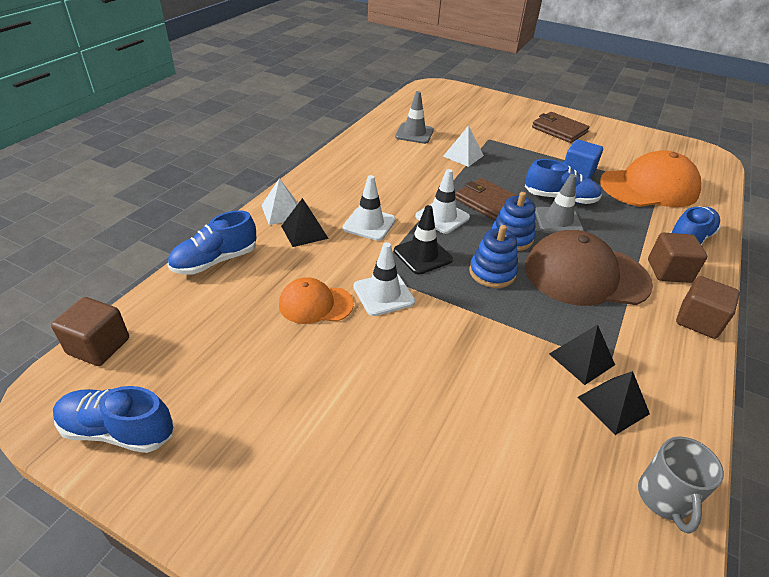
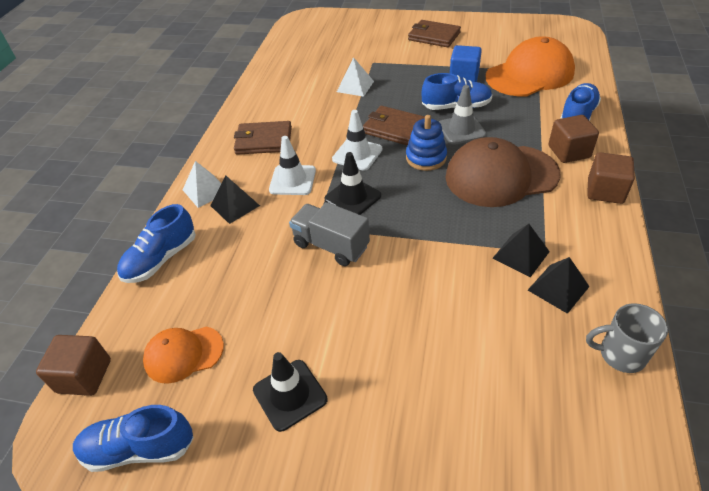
camera: 10 degrees left, 5 degrees up
(285, 426) = (290, 394): none -> black traffic cone
(315, 304) = (273, 273): orange cap -> orange cap (183, 354)
(355, 182) = (263, 141): none -> brown wallet
(383, 294) = (331, 245): white traffic cone -> grey truck
(414, 133) = (301, 75): grey traffic cone -> none
(492, 273) = (420, 196): blue stacking toy -> none
(664, 498) = (620, 354): grey mug -> grey mug turned 105 degrees clockwise

